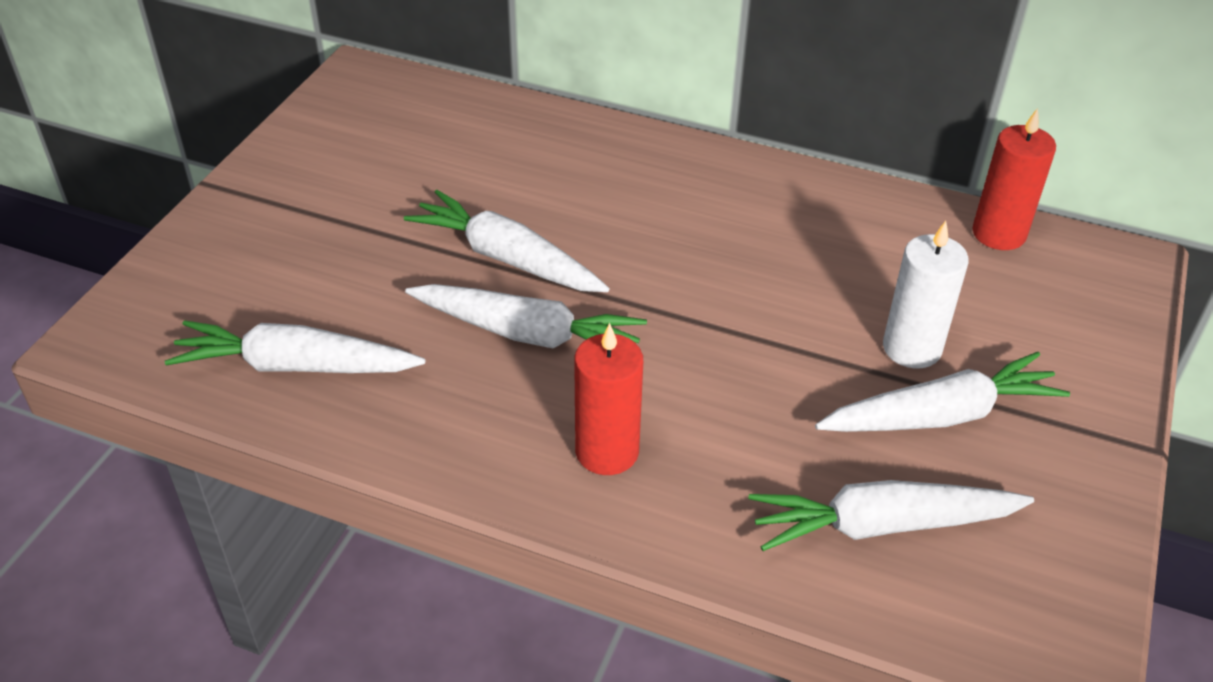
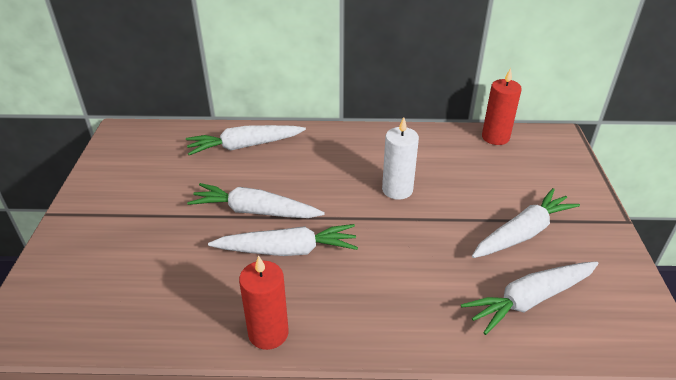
camera: 20 degrees left, 5 degrees down
(295, 366) = (155, 309): white carrot -> white carrot (244, 146)
(607, 451) = (366, 304): red candle -> red candle (268, 333)
(911, 348) = (489, 203): white candle -> white candle (397, 190)

